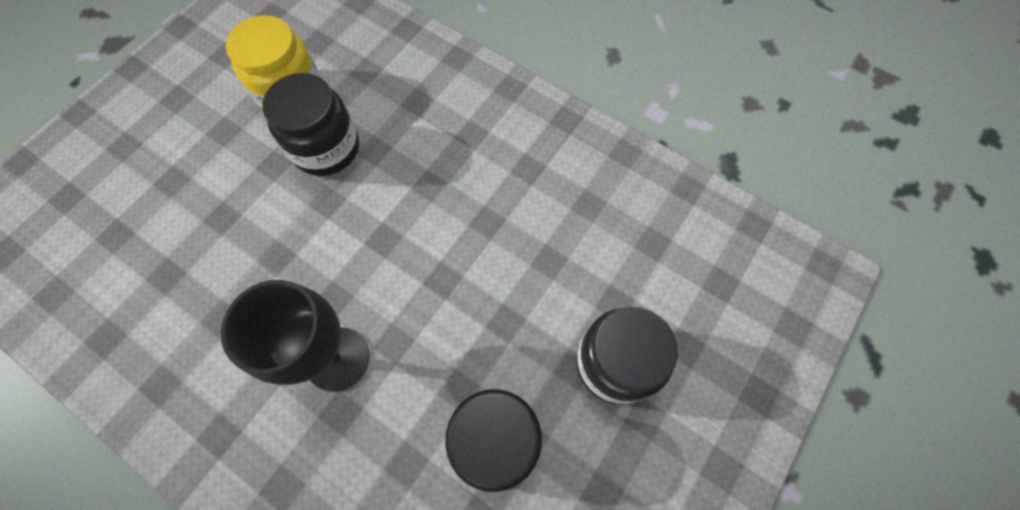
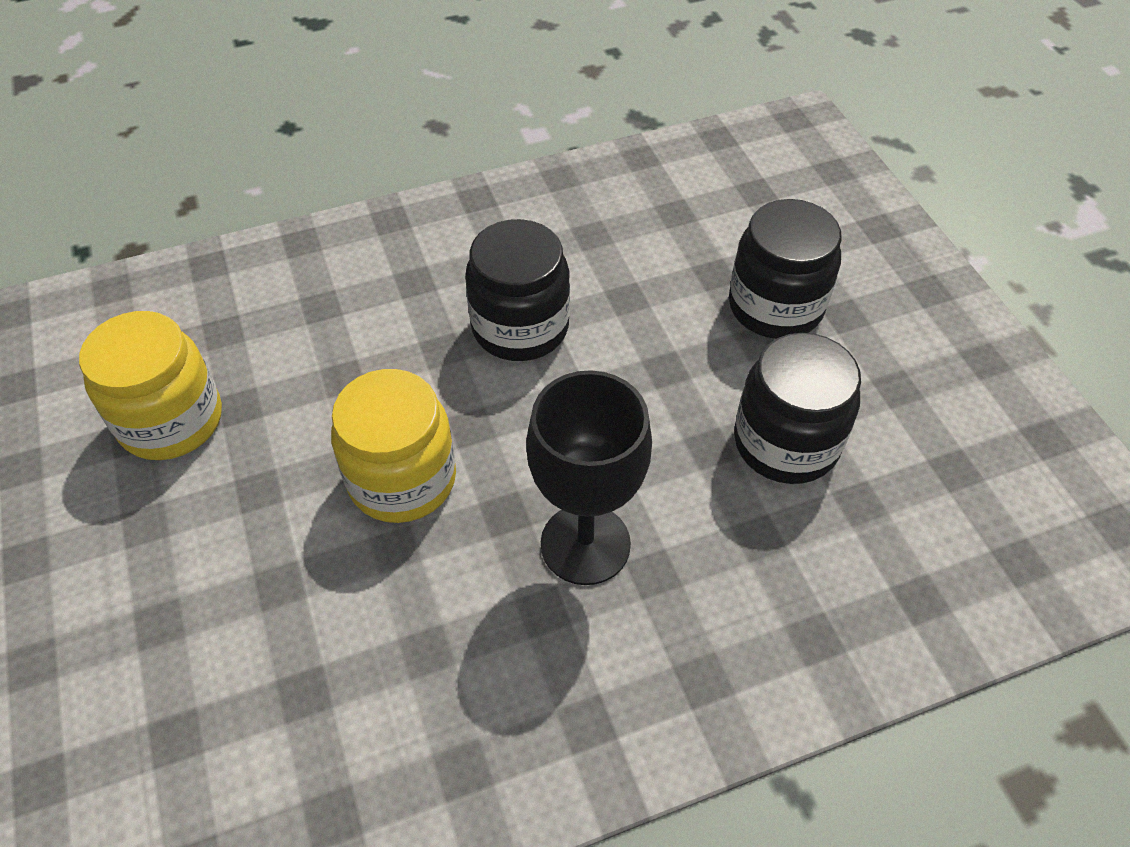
camera: 55 degrees left, 15 degrees down
(323, 229) = (402, 479): none -> yellow jar
(326, 148) = (292, 422): black jar -> black jar (520, 327)

